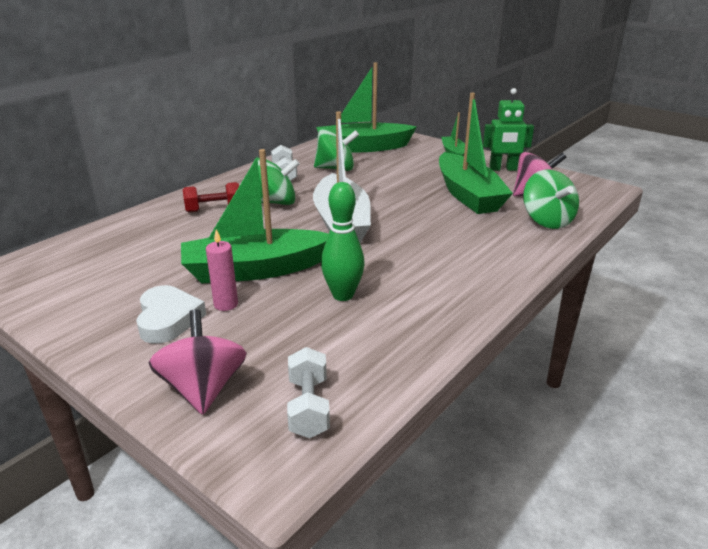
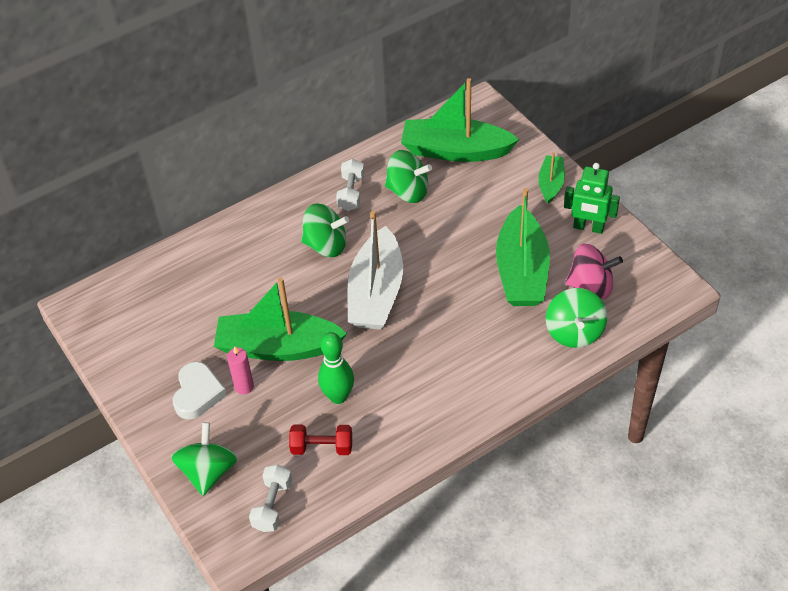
camera: 20 degrees right, 20 degrees up
(203, 389) = (208, 472): pink spinning top -> green spinning top
(214, 209) = (266, 246): red dumbbell -> red dumbbell (322, 447)

